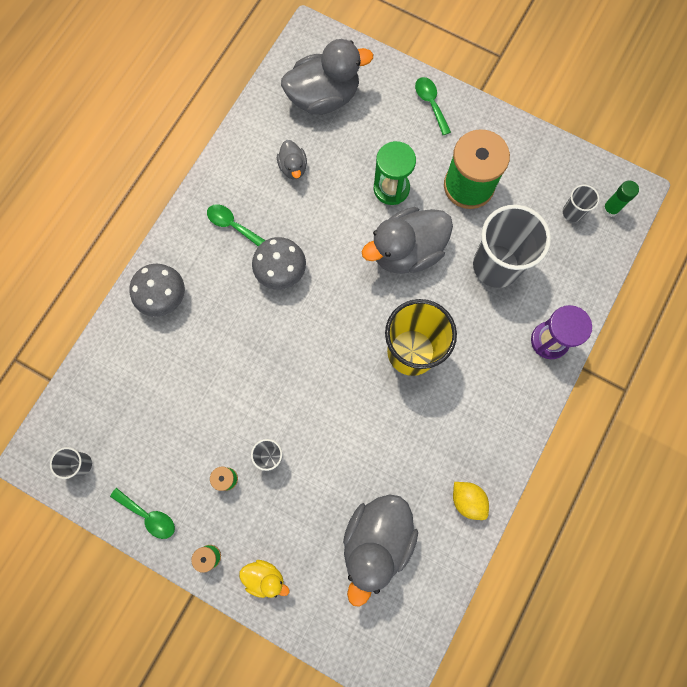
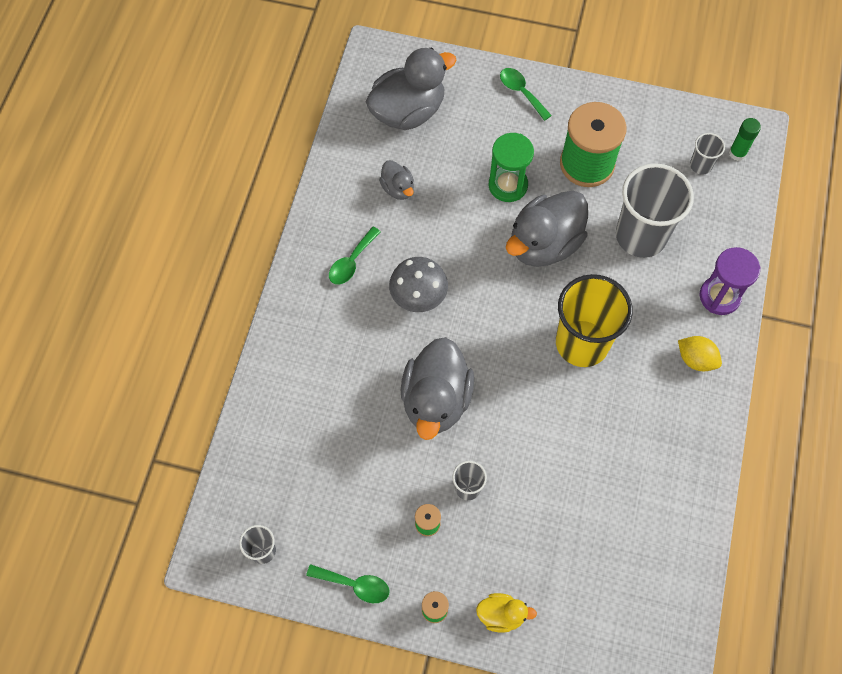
camera: 15 degrees left, 10 degrees down
(163, 297) = (300, 353): grey mushroom -> none
(232, 225) = (351, 262): green spoon -> green spoon turned 75 degrees counterclockwise
(377, 540) = (608, 544): grey duck -> grey duck (436, 400)
(467, 500) = (689, 477): yellow lemon -> yellow lemon (696, 359)

